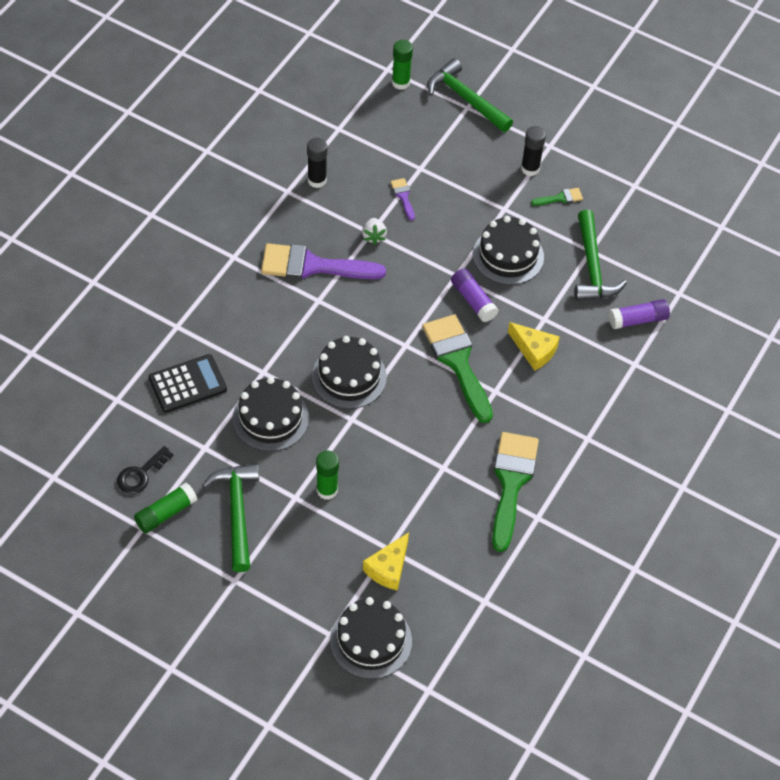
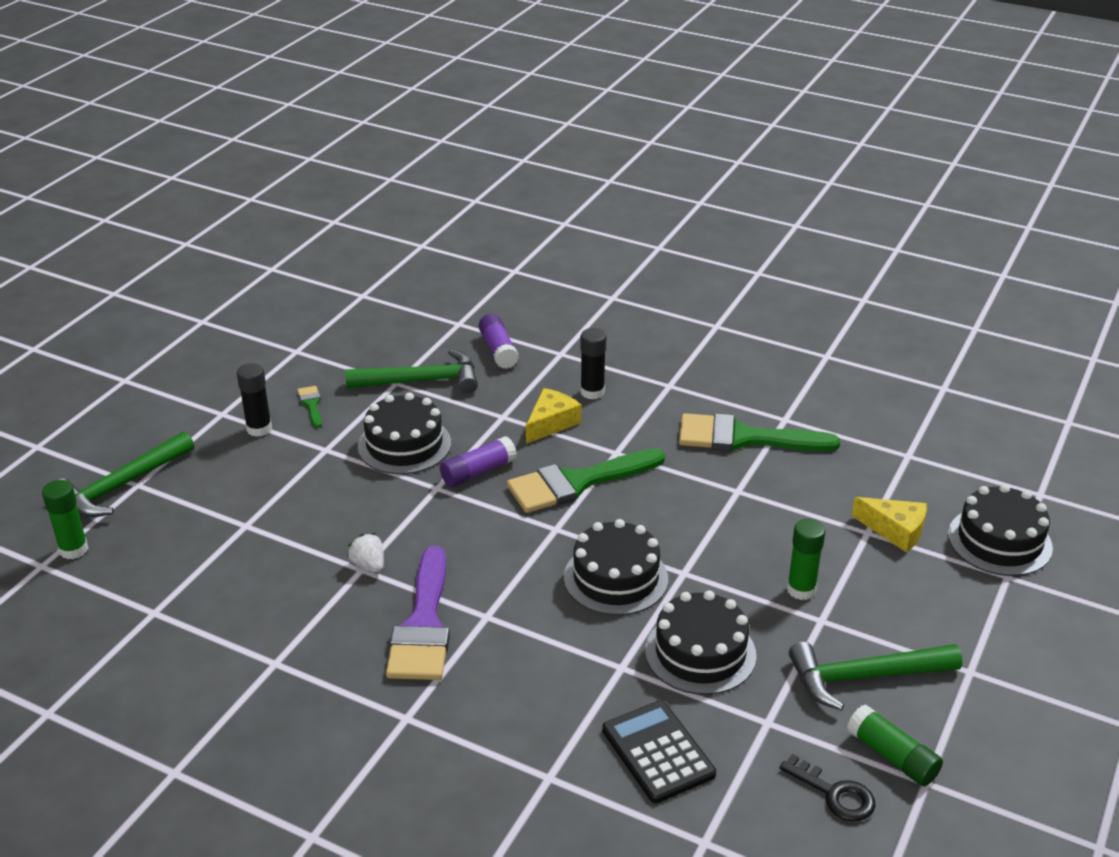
camera: 90 degrees left, 20 degrees down
(317, 180) = (256, 630): black glue stick -> black glue stick (592, 392)
(373, 236) = (369, 565): white strawberry -> white strawberry turned 120 degrees counterclockwise
(403, 197) = (297, 539): purple brush -> none

